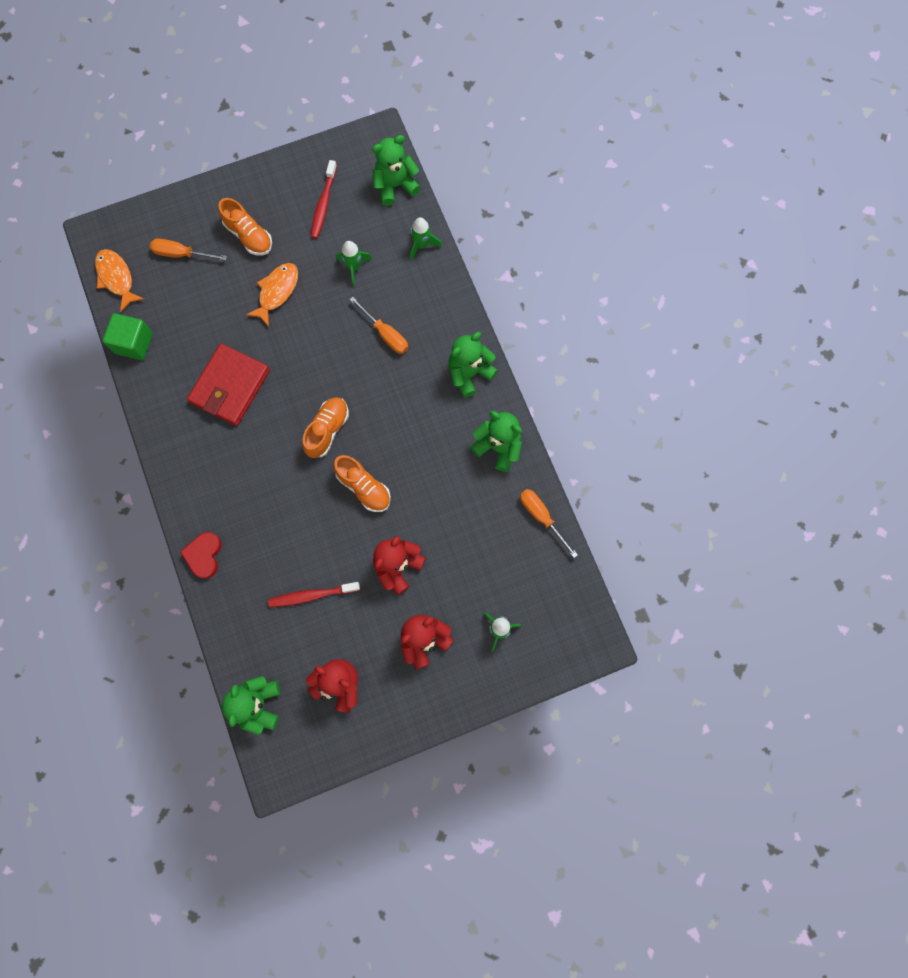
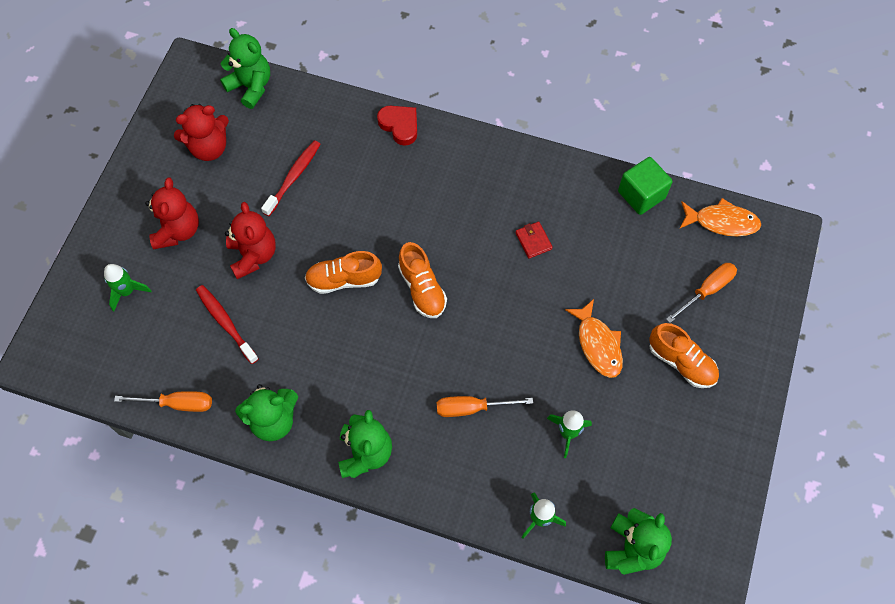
camera: 130 degrees right, 10 degrees down
(230, 386) = (533, 241): red wallet -> red wallet, size x0.42
(249, 236) = (681, 362): orange shoe -> orange shoe turned 135 degrees counterclockwise
(323, 204) = (665, 458): red toothbrush -> red toothbrush (226, 323)

